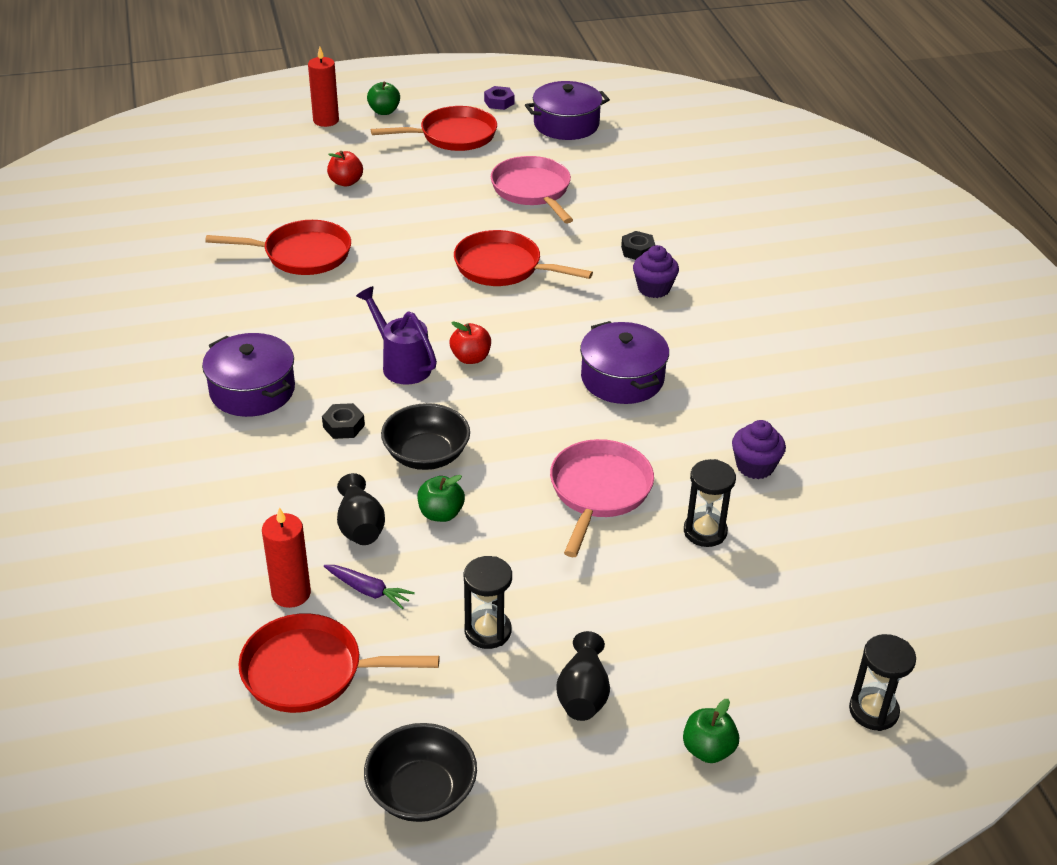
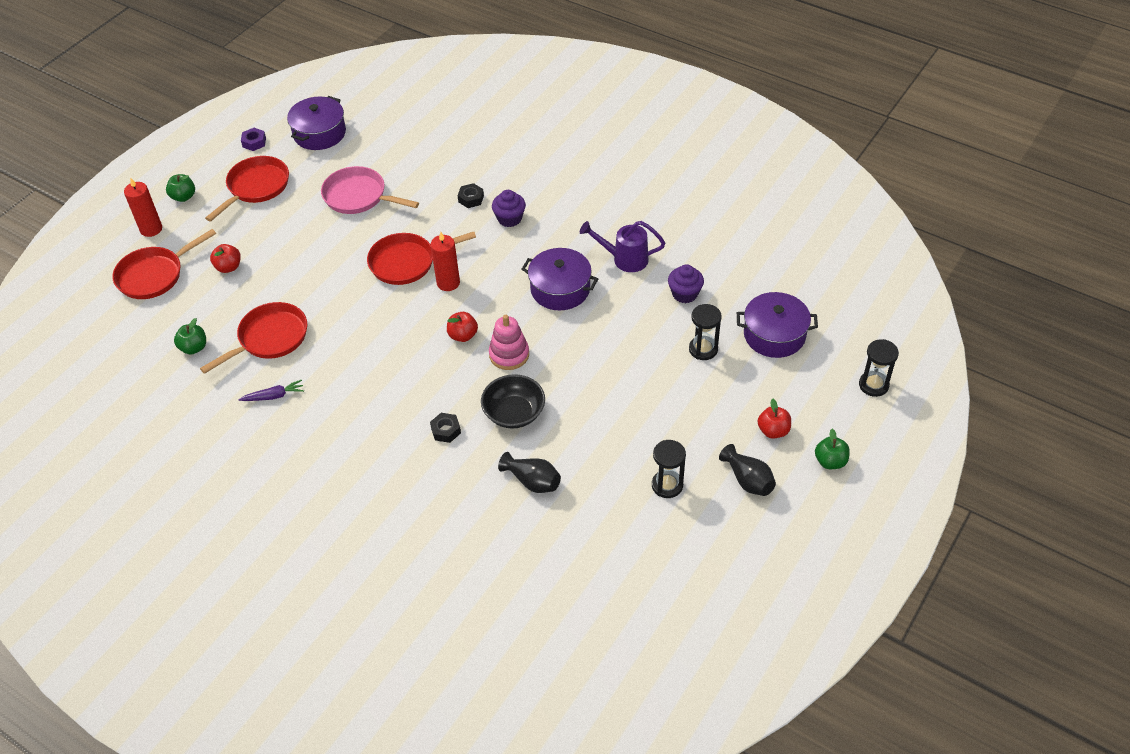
camera: 40 degrees left, 10 degrees up
(252, 390) = (362, 449): purple pot -> purple pot (774, 335)
(291, 593) = (545, 547): red candle -> red candle (448, 283)
(311, 671) = (610, 578): red pan -> red pan (154, 275)
(368, 590) = (582, 512): purple carrot -> purple carrot (274, 396)
(401, 364) = (428, 368): purple watering can -> purple watering can (624, 259)
(421, 792) = (736, 590): black bowl -> none
(441, 513) = (564, 441): green apple -> green apple (194, 348)
(492, 402) = (509, 355): none -> pink stacking toy
(598, 492) = (628, 366): pink pan -> none
(680, 667) = (773, 431): none -> red apple

